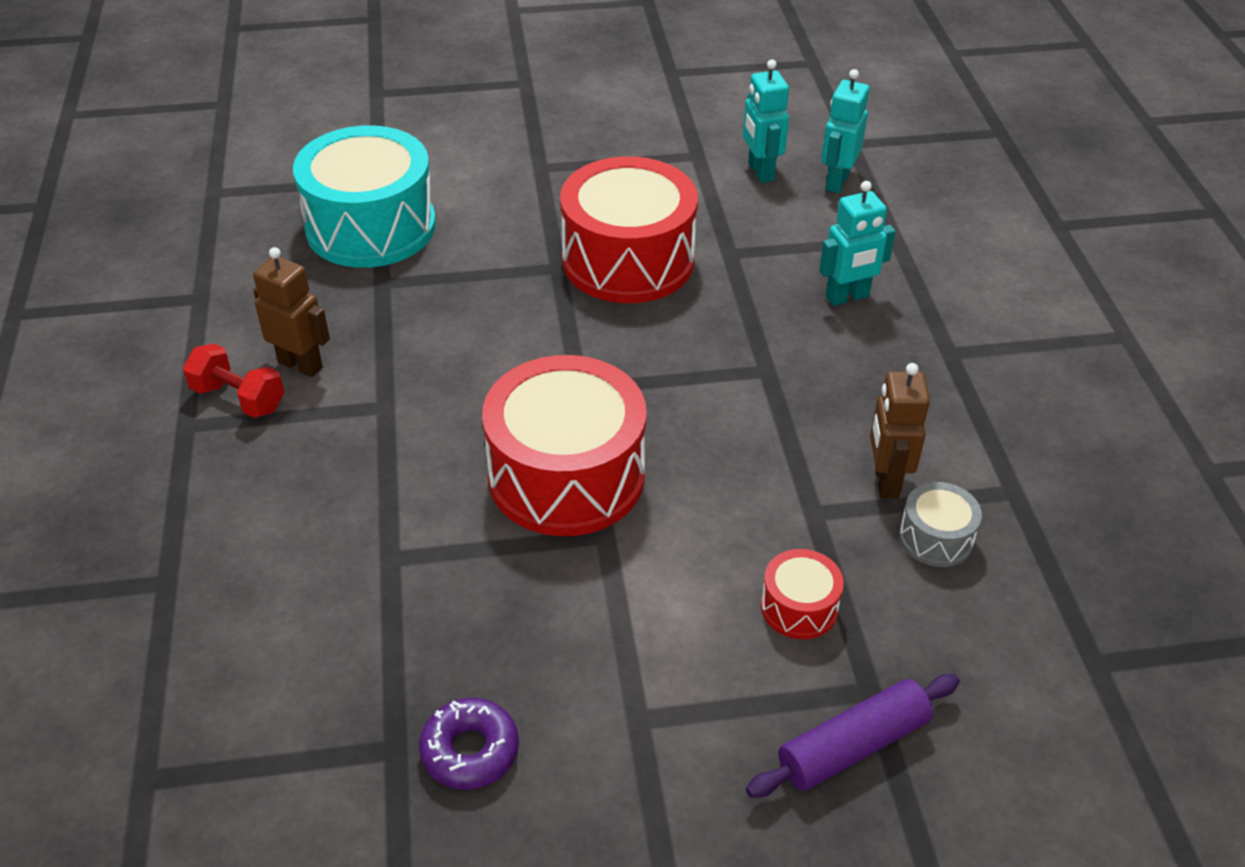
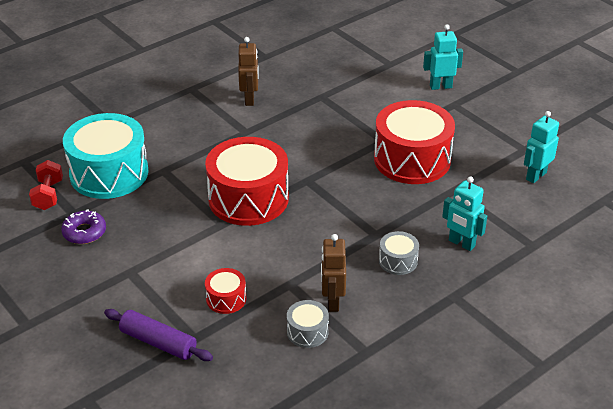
camera: 60 degrees right, 5 degrees down
(238, 398) = (216, 94): red dumbbell -> red dumbbell (48, 195)
(371, 227) = (355, 77): turquoise drum -> turquoise drum (109, 173)
(836, 181) = (560, 206): turquoise robot -> turquoise robot (440, 86)
(841, 373) = (398, 261): none -> grey drum
(885, 481) = (332, 302): brown robot -> brown robot turned 60 degrees counterclockwise

